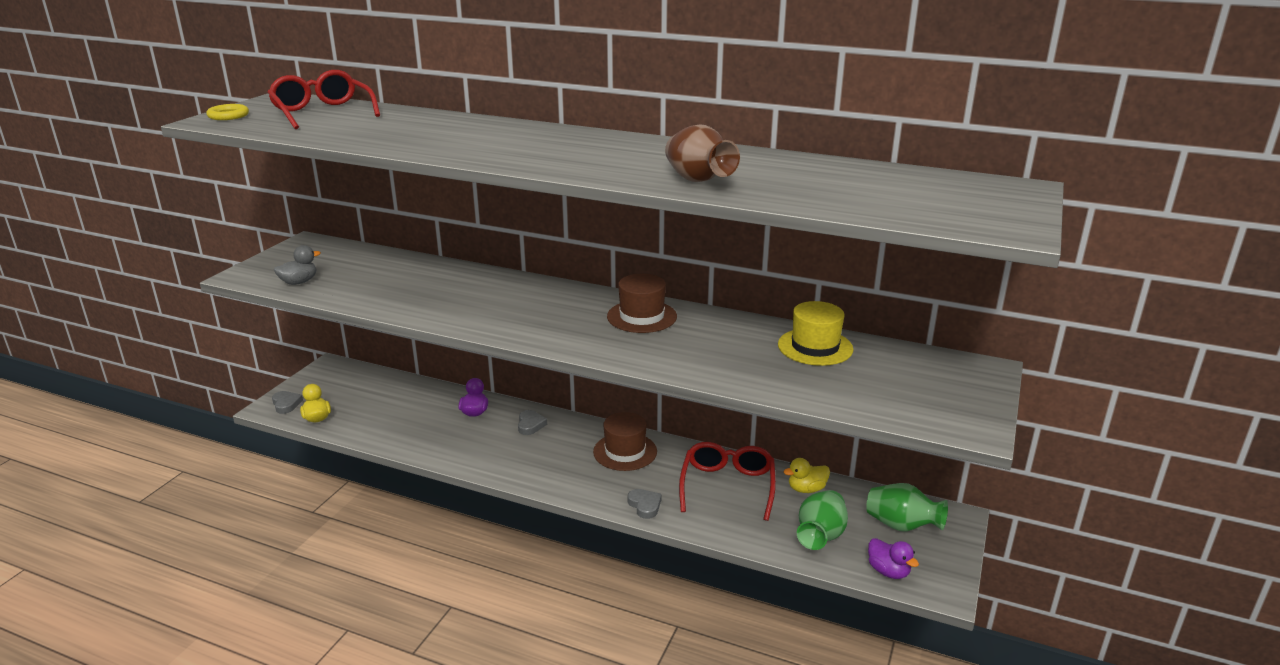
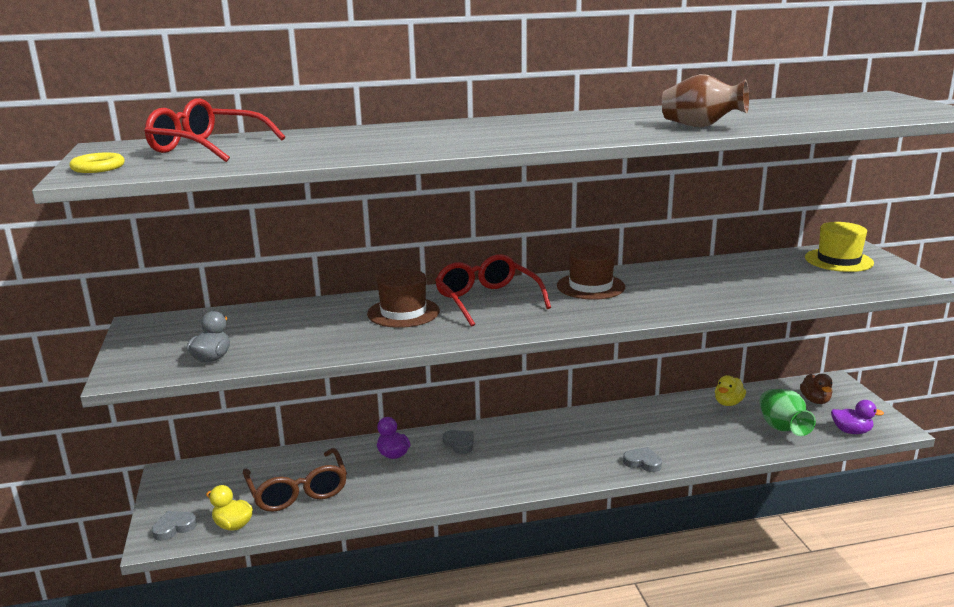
camera: 35 degrees left, 5 degrees down
(286, 404) = (174, 528): grey heart -> grey heart turned 60 degrees counterclockwise
(382, 412) = (298, 491): none -> brown glasses
(625, 452) = (568, 431): brown hat -> brown hat (403, 312)
(727, 486) = (677, 423): red glasses -> red glasses (487, 300)
(815, 347) = (743, 268): yellow hat -> yellow hat (838, 260)
(901, 526) = (815, 400): green vase -> brown duck

